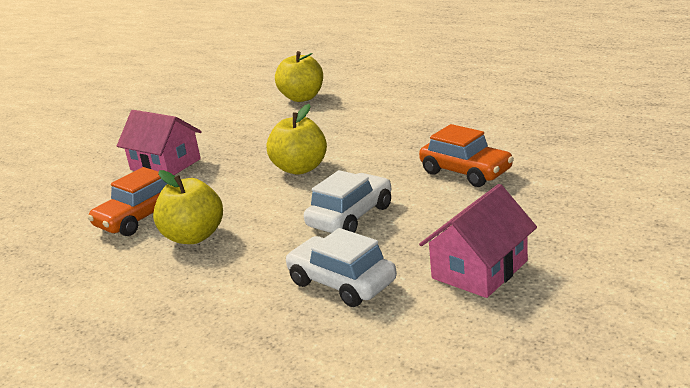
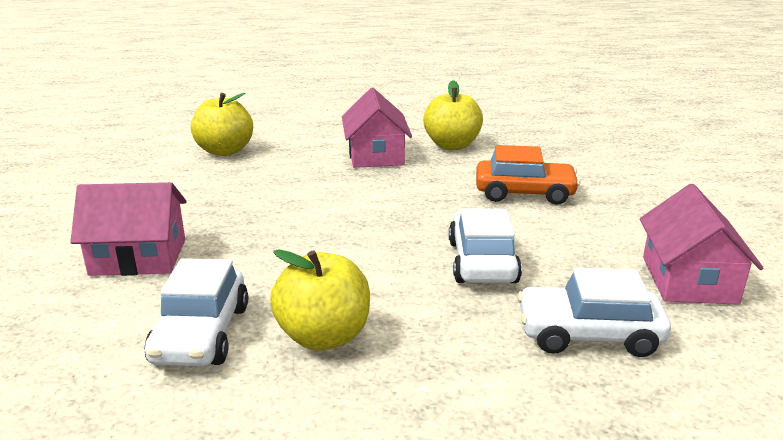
camera: 40 degrees left, 0 degrees up
(140, 217) = (201, 334): orange car -> white car
(300, 168) = (342, 224): yellow apple -> yellow apple (452, 145)
(400, 118) = (376, 155): none -> pink house

